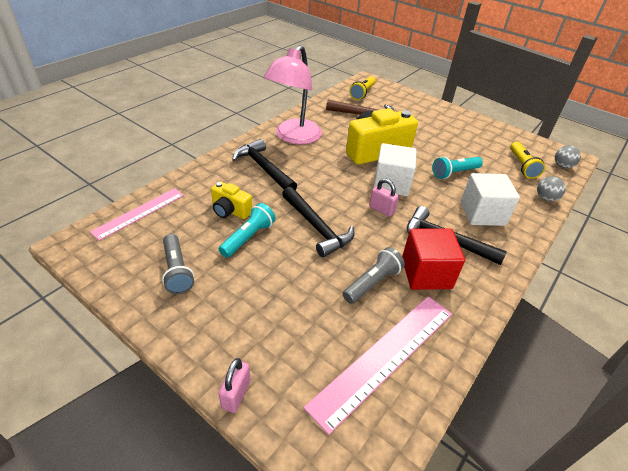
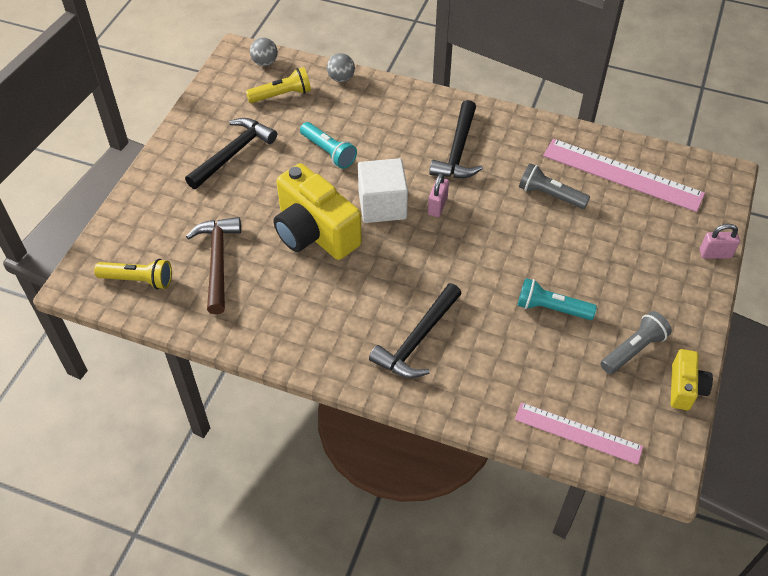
camera: 105 degrees left, 10 degrees up
(230, 211) = (520, 342): yellow camera -> yellow camera (685, 388)
(293, 137) = (323, 331): pink lamp -> none
(316, 227) = (499, 255): black hammer -> black hammer (233, 153)
(426, 273) = (514, 160): red cube -> none
(482, 213) = (397, 125): white cube -> none

